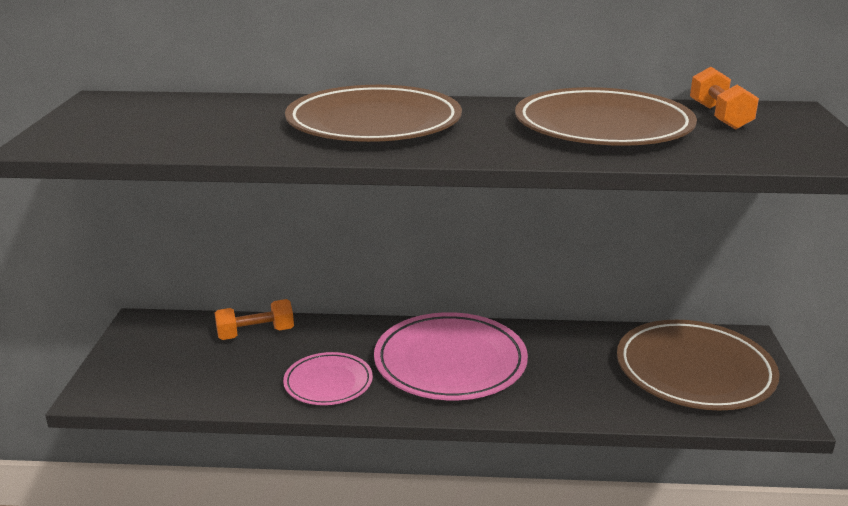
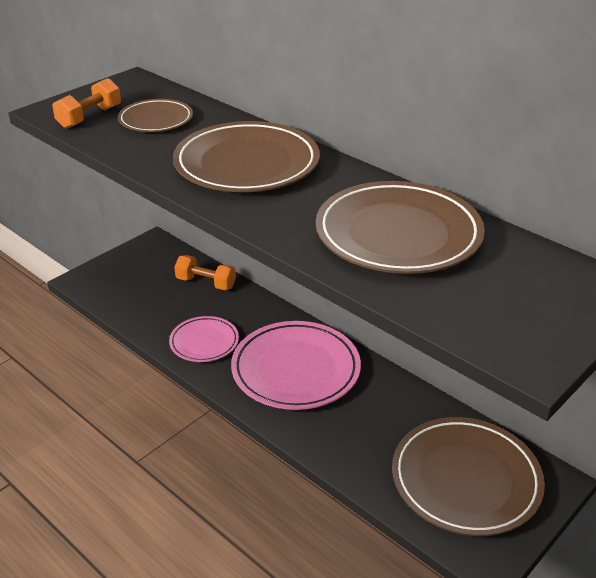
camera: 40 degrees right, 10 degrees up
(202, 119) = (156, 120): none -> brown plate
(719, 116) = (520, 265): orange dumbbell -> orange dumbbell (89, 117)

